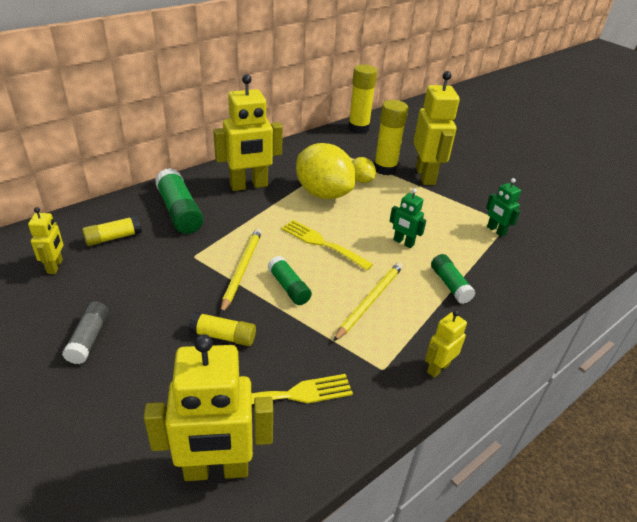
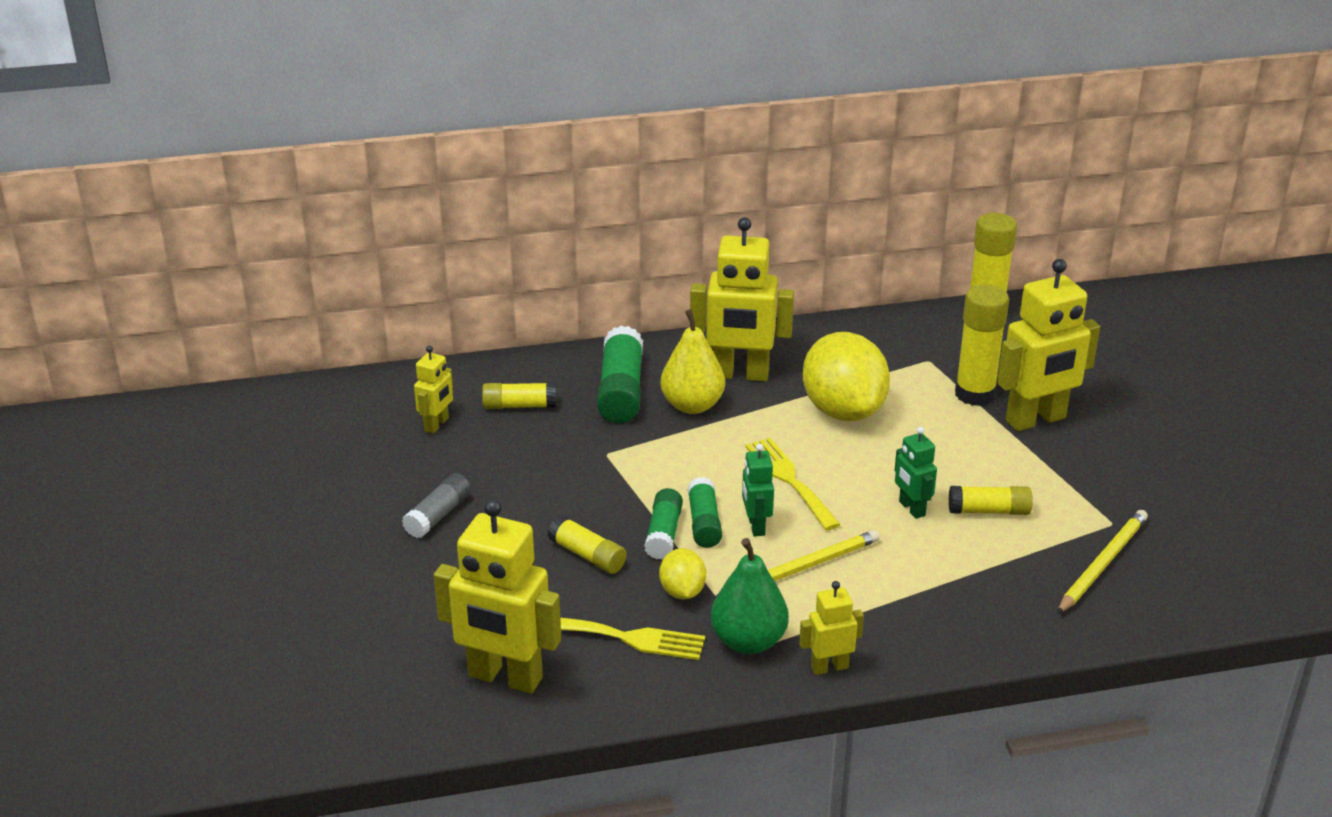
camera: 30 degrees right, 5 degrees down
(232, 210) = (692, 405): none -> yellow pear
(242, 269) = (657, 485): yellow pencil -> yellow pencil (1102, 564)
(361, 180) = (919, 404): yellow lemon -> yellow lemon (682, 591)
(375, 367) = (748, 641): none -> green pear
(425, 176) = (1036, 420): yellow robot -> yellow robot turned 45 degrees clockwise
(444, 233) = (989, 511): none -> yellow glue stick
(450, 285) = (933, 580): green glue stick -> green glue stick (664, 533)
(496, 231) = (1079, 529): green robot -> green robot (756, 526)

